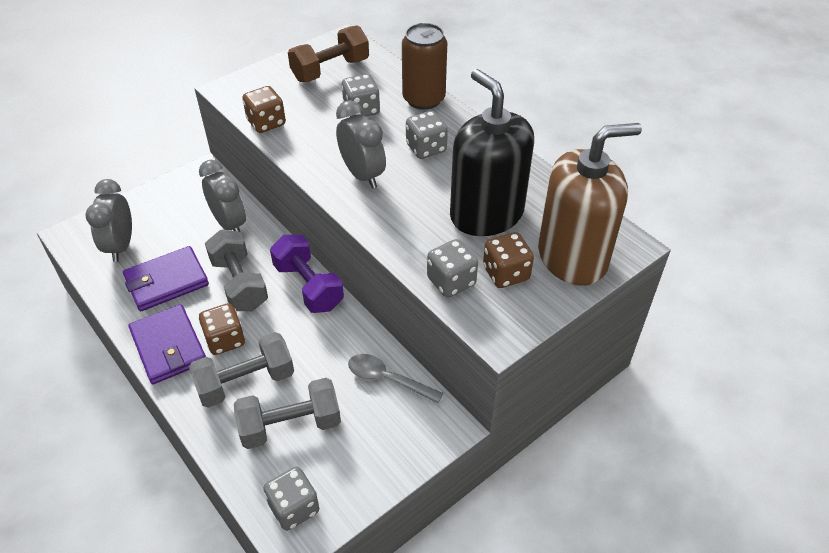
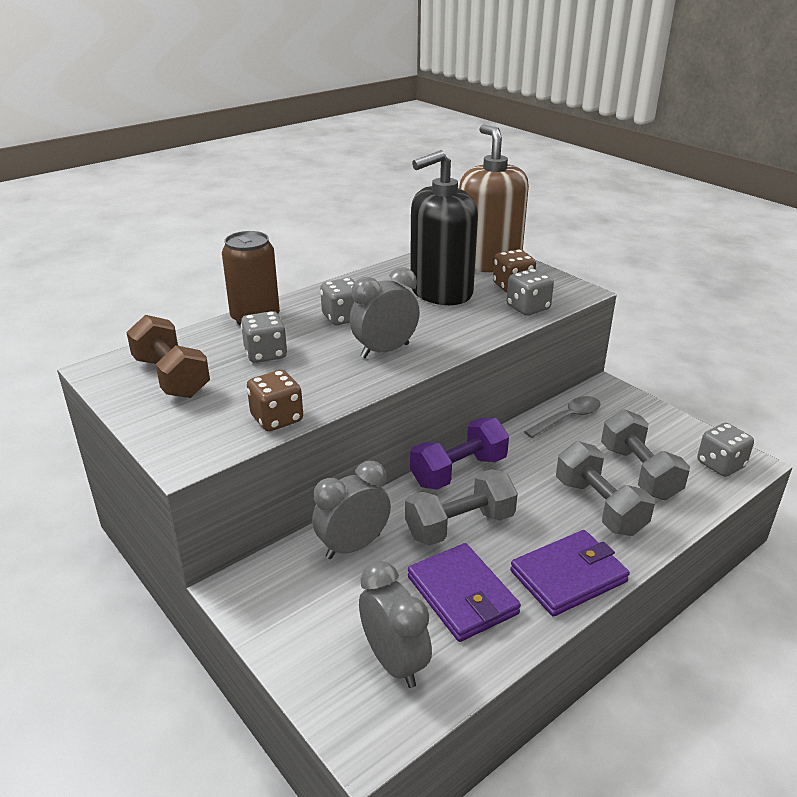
camera: 90 degrees left, 15 degrees down
(121, 246) = (394, 662): grey clock -> grey clock turned 120 degrees counterclockwise
(225, 340) = (547, 528): brown dice -> none
(387, 379) = (567, 418): grey spoon -> grey spoon turned 150 degrees counterclockwise

